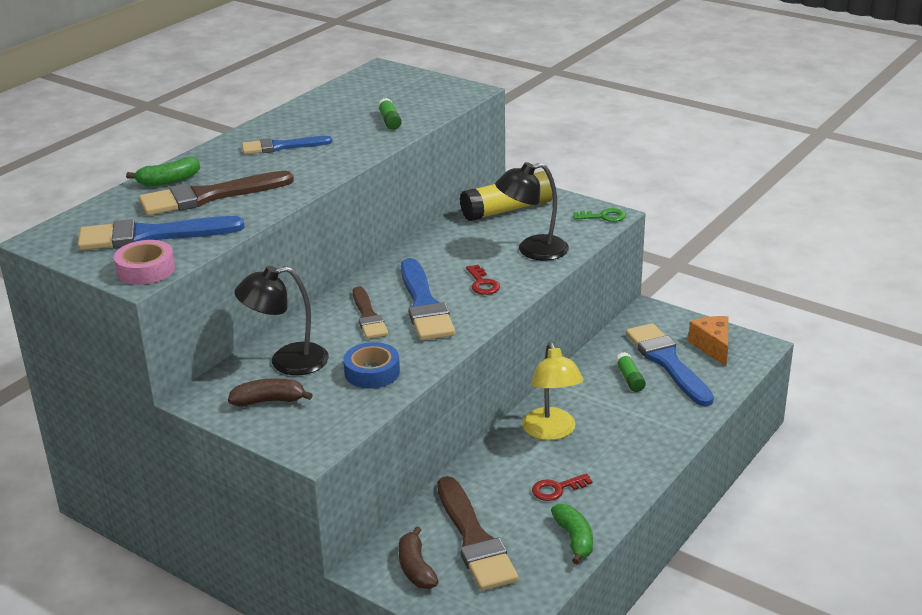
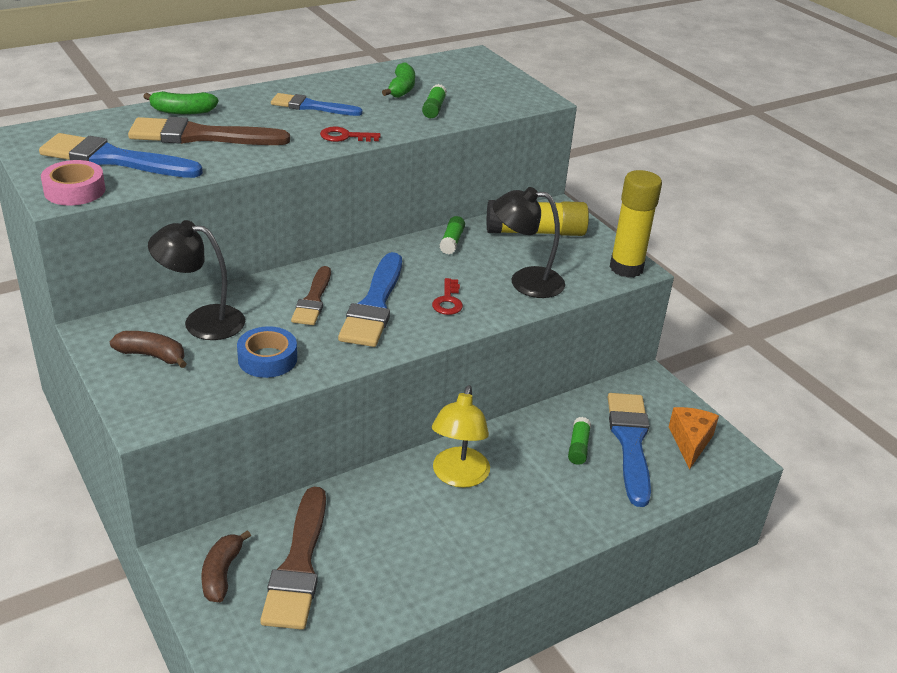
camera: 20 degrees right, 5 degrees up
(445, 237) = (452, 241): none -> green glue stick
(557, 489) = (418, 541): red key -> red key (345, 136)
(574, 539) = (394, 605): green banana -> green banana (401, 89)
(604, 216) = (626, 268): green key -> yellow glue stick

